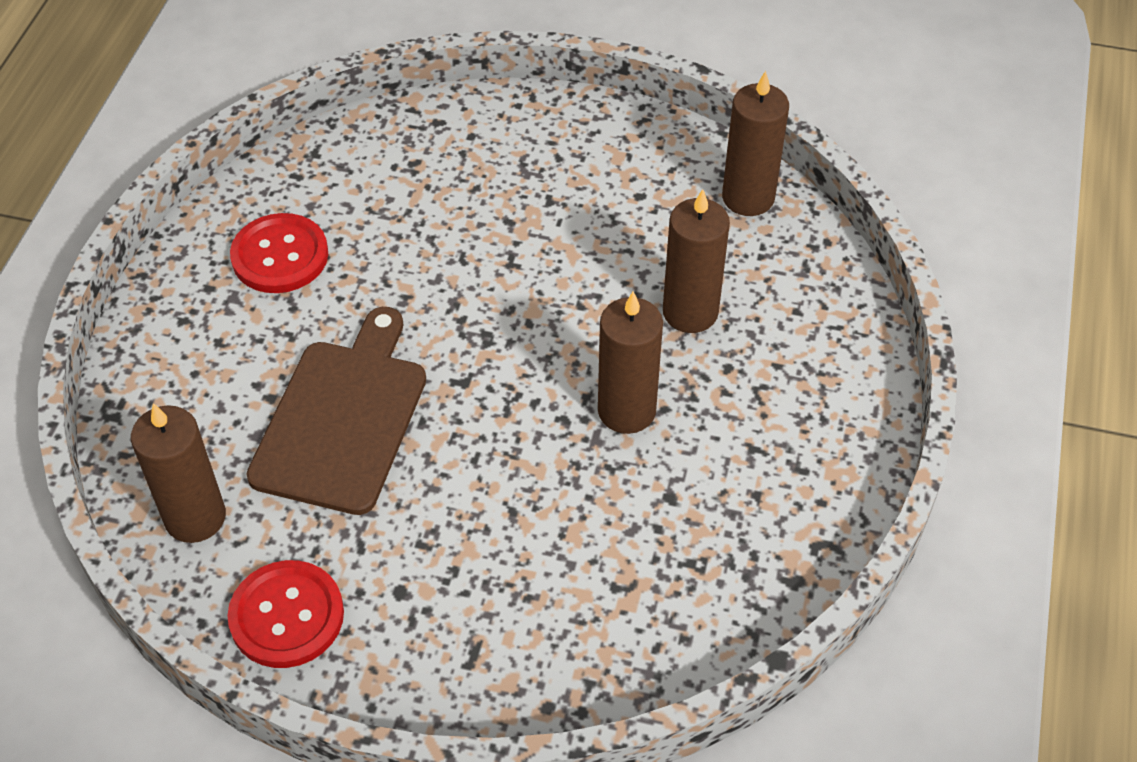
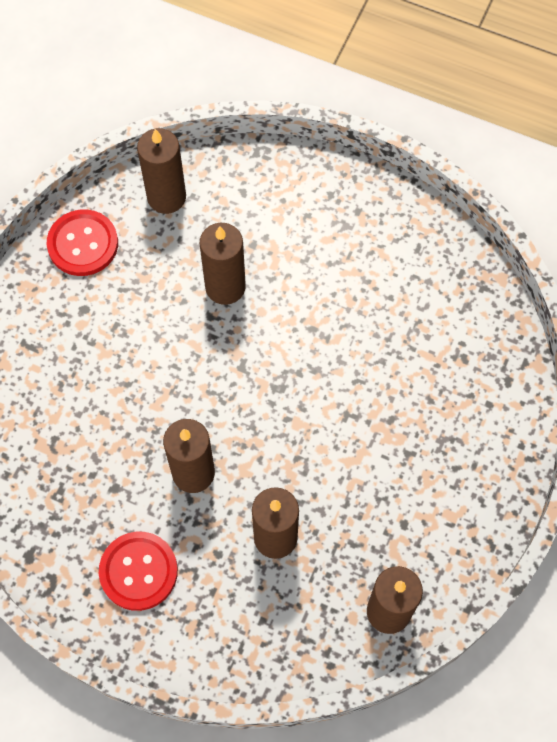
camera: 100 degrees right, 15 degrees up
(280, 256) = (380, 257): red button -> red button (138, 571)
(342, 419) = (225, 287): brown cutting board -> brown candle

